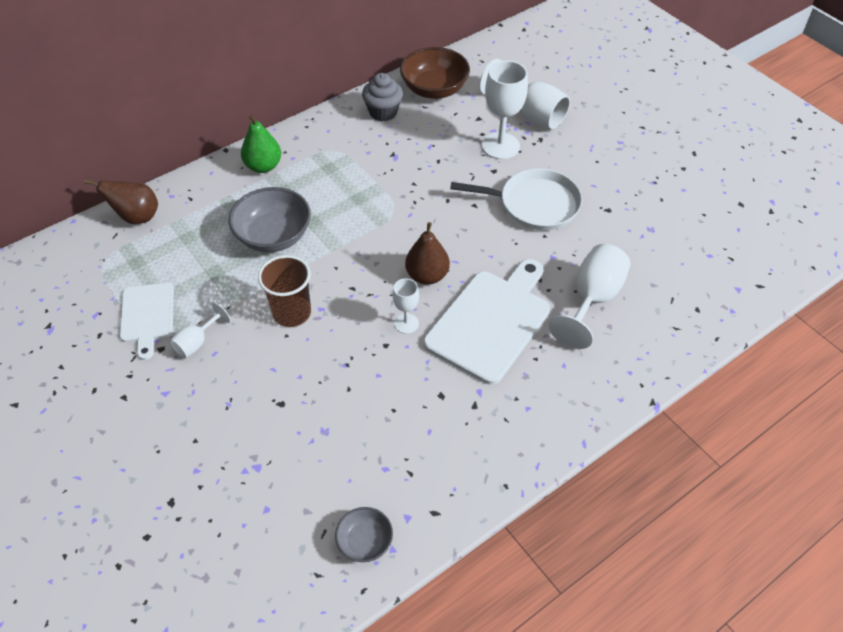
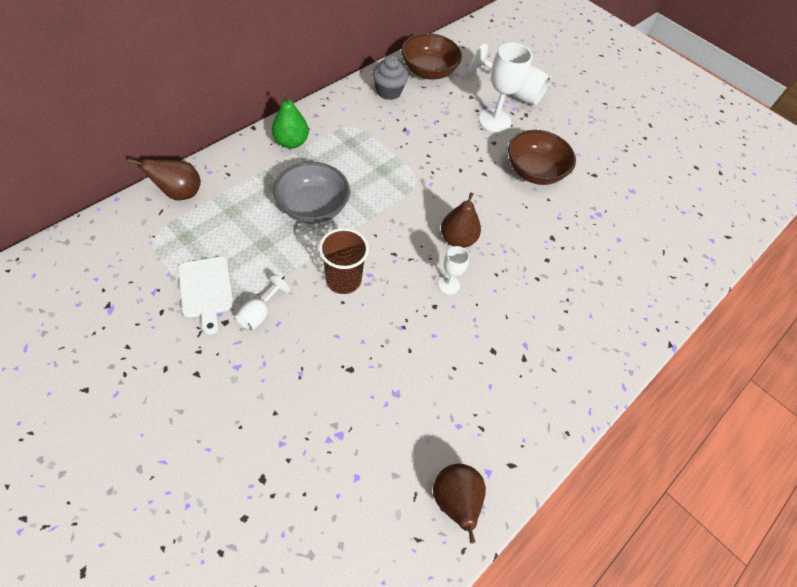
camera: 15 degrees left, 5 degrees up
(365, 542) = (455, 501): grey bowl -> brown pear
(491, 322) = (521, 279): white cutting board -> none
(535, 204) = (534, 172): white pan -> brown bowl
(592, 299) = (600, 255): white goblet -> none

